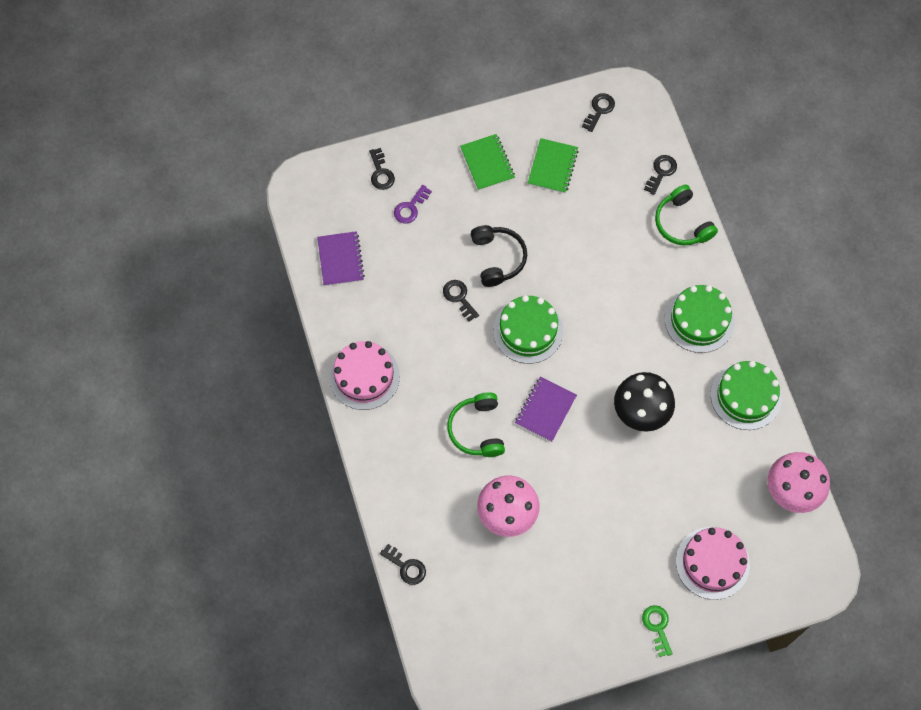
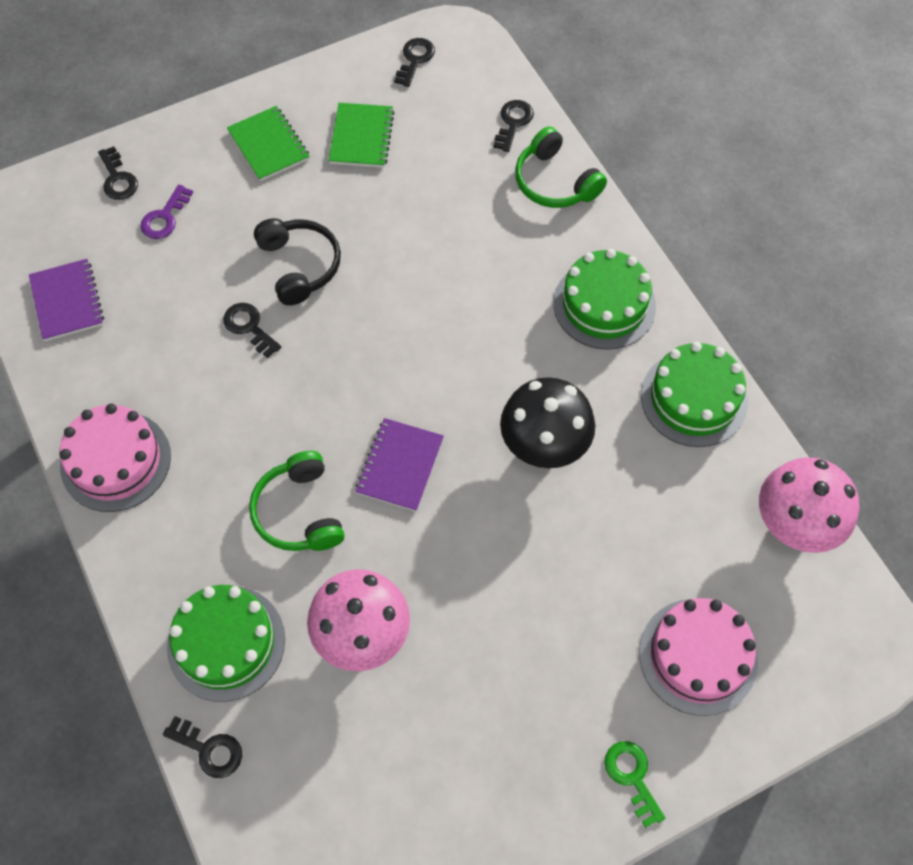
camera: 10 degrees left, 5 degrees down
(528, 331) = (357, 357): green cake -> green cake (226, 643)

